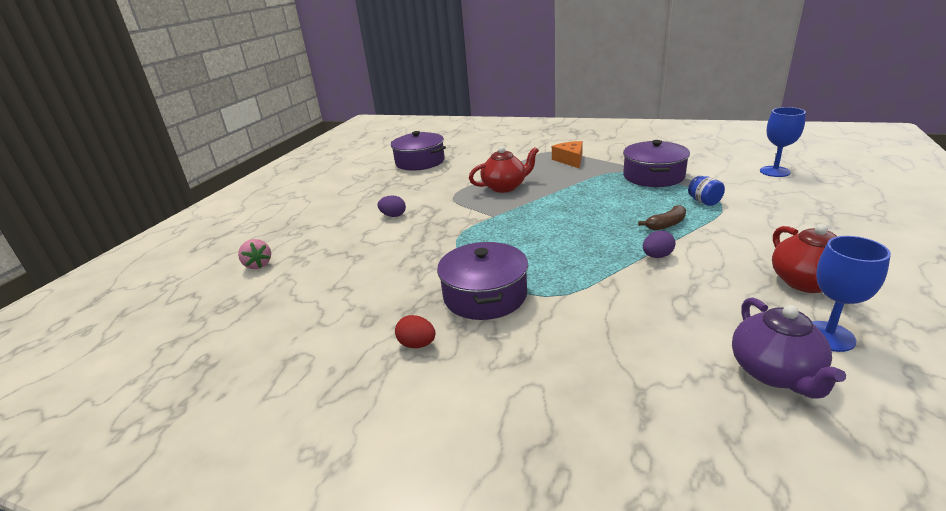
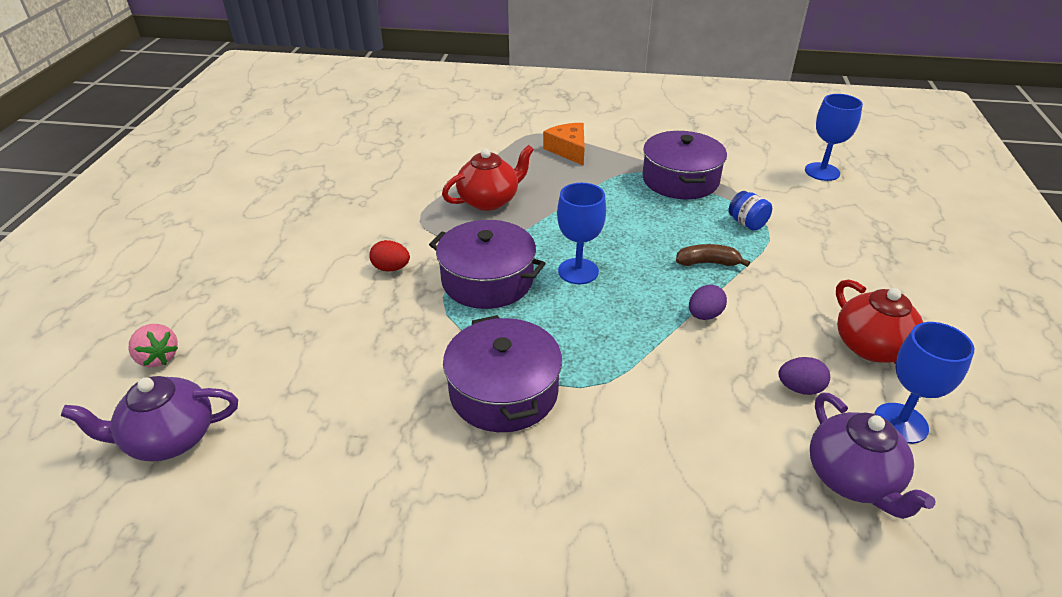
camera: 15 degrees left, 10 degrees up
(248, 309) = (169, 439): none -> purple teapot
(393, 215) = (341, 257): purple egg -> purple egg (800, 388)
(417, 344) = (433, 478): red egg -> red egg (391, 268)
(420, 162) = (354, 152): purple pot -> purple pot (487, 280)
(560, 227) = (578, 271): none -> blue goblet
(666, 224) = (707, 263): brown banana -> brown banana turned 135 degrees counterclockwise

